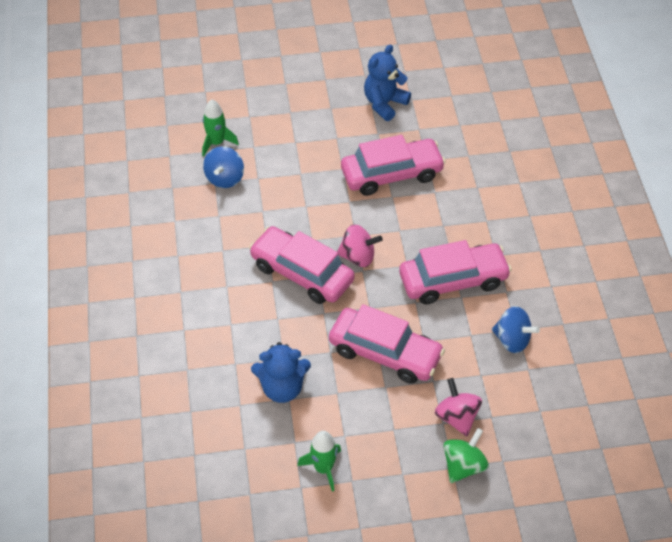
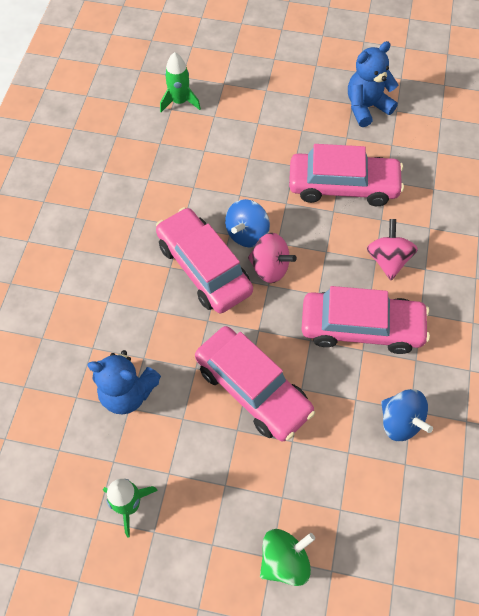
camera: 20 degrees right, 10 degrees up
(225, 178) = (171, 141): blue spinning top -> blue spinning top (247, 234)
(457, 417) = (300, 495): pink spinning top -> pink spinning top (388, 260)

